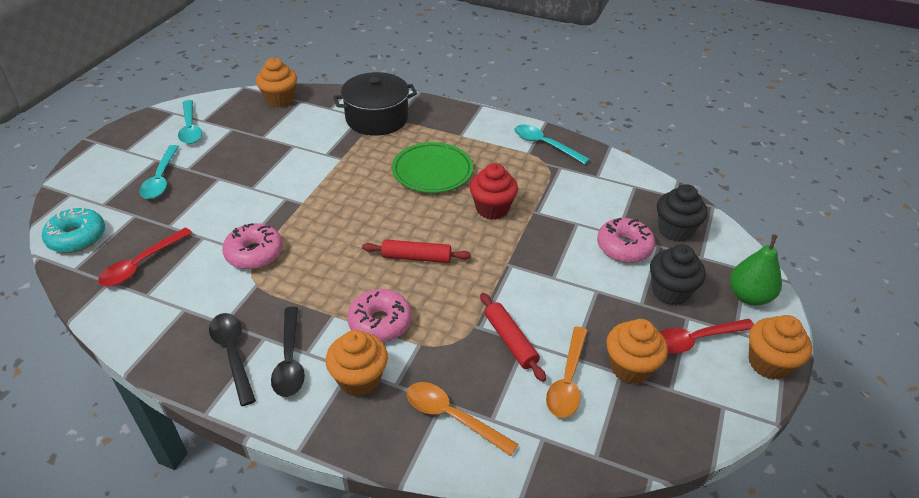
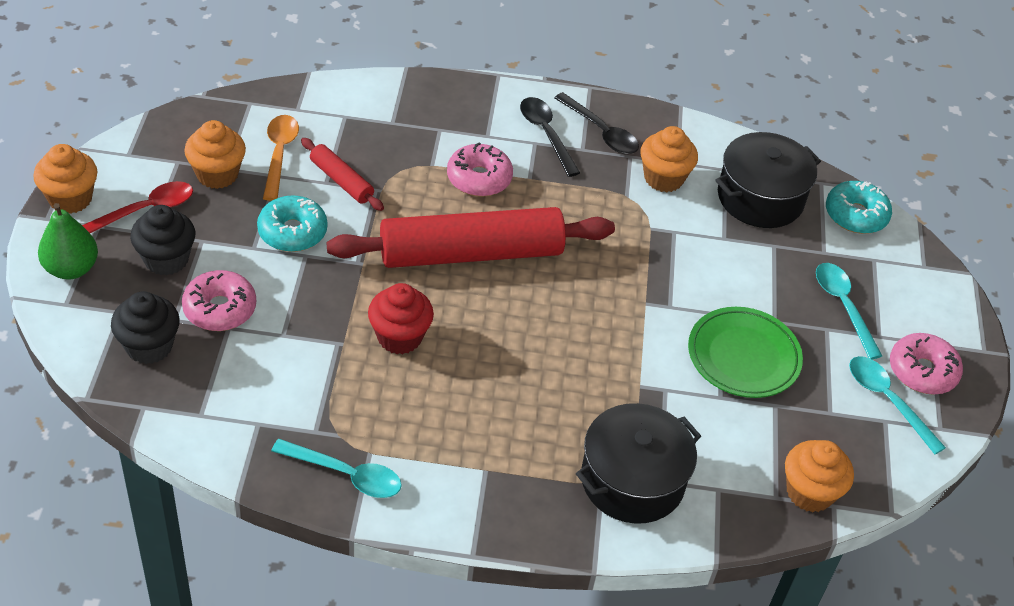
camera: 160 degrees right, 5 degrees up
(141, 264) = (760, 198): red spoon -> black pot
(254, 253) = (653, 228): pink donut -> pink donut (922, 371)
(359, 379) = (474, 128): orange cupcake -> orange cupcake (663, 178)
(416, 257) = (471, 253): red rolling pin -> red rolling pin, size x2.21
(432, 171) = (501, 385): green plate -> green plate (743, 357)
(452, 417) = (380, 113): orange spoon -> none
(562, 298) = (292, 232): none -> turquoise donut

